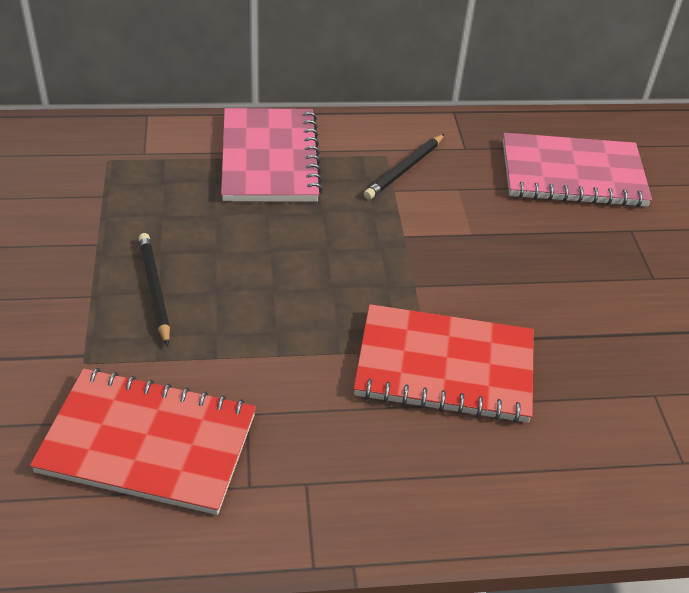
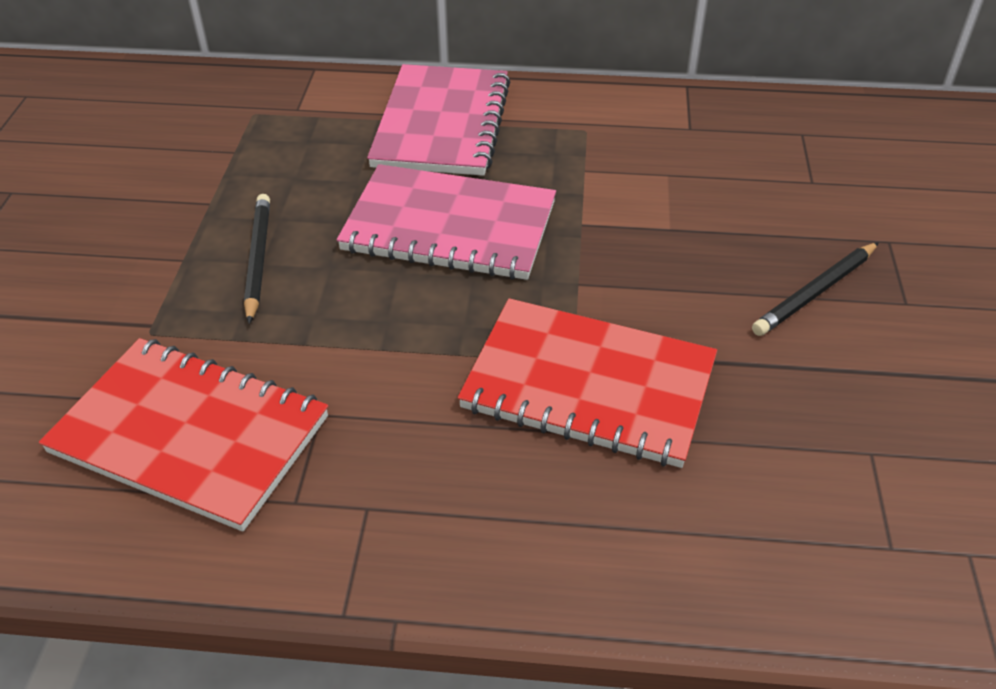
camera: 15 degrees right, 0 degrees up
(404, 169) = (604, 147): black pencil -> black pencil (815, 292)
(572, 174) = (824, 167): pink notebook -> pink notebook (449, 226)

